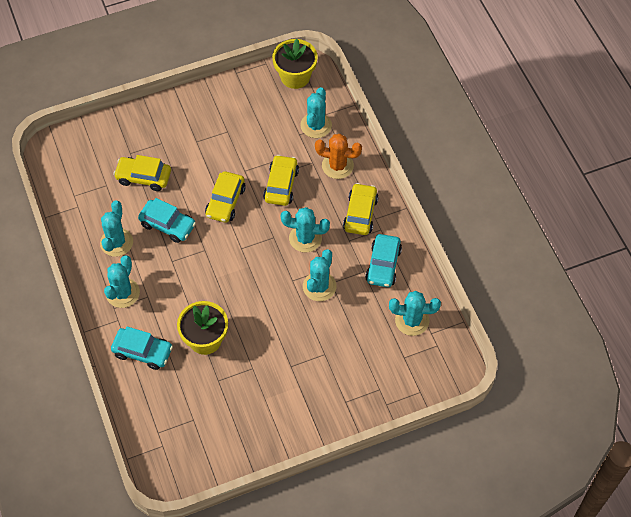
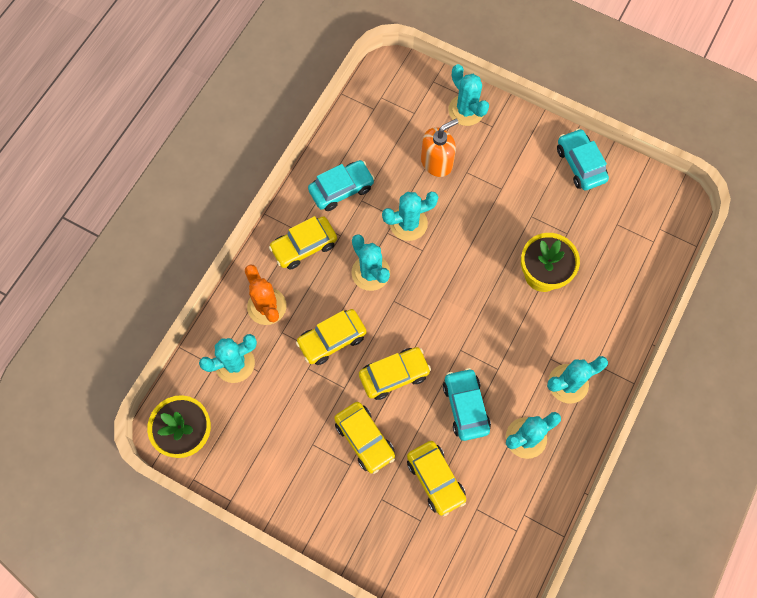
camera: 130 degrees left, 10 degrees up
(143, 352) = (602, 315): turquoise car -> turquoise car (580, 164)
(203, 159) = (364, 439): none -> yellow car
(350, 340) = (437, 162): none -> orange soap dispenser
(412, 320) = (375, 130): turquoise cactus -> turquoise cactus (466, 110)

